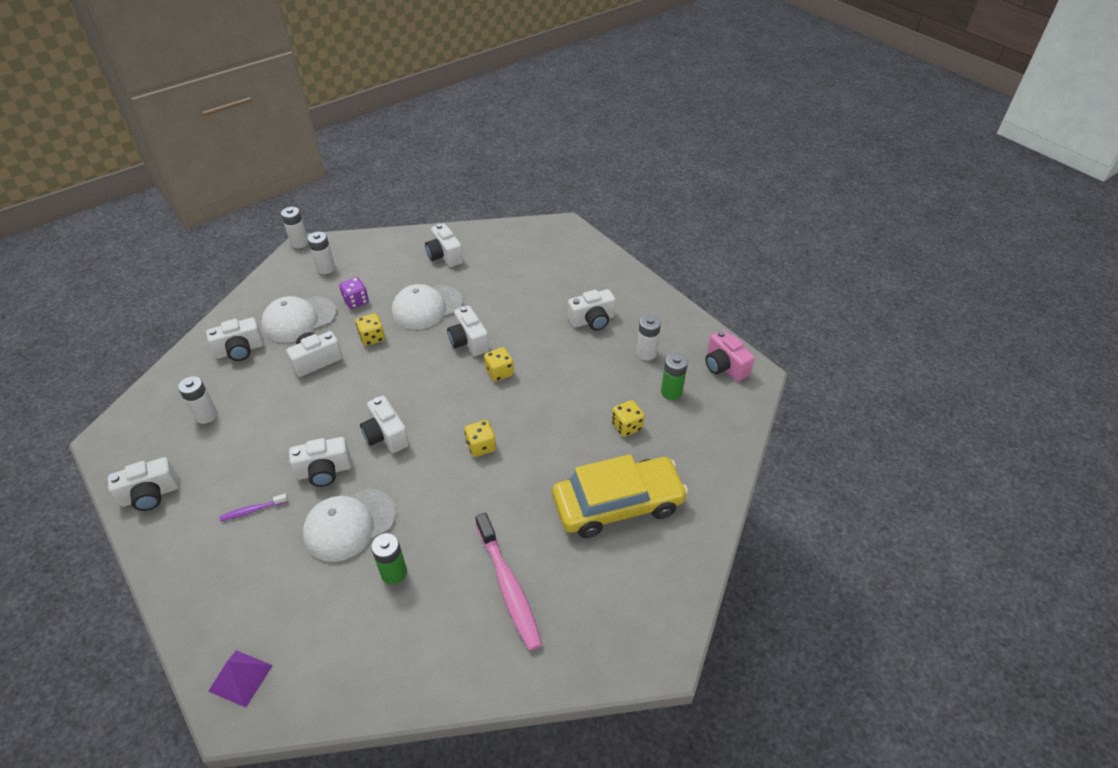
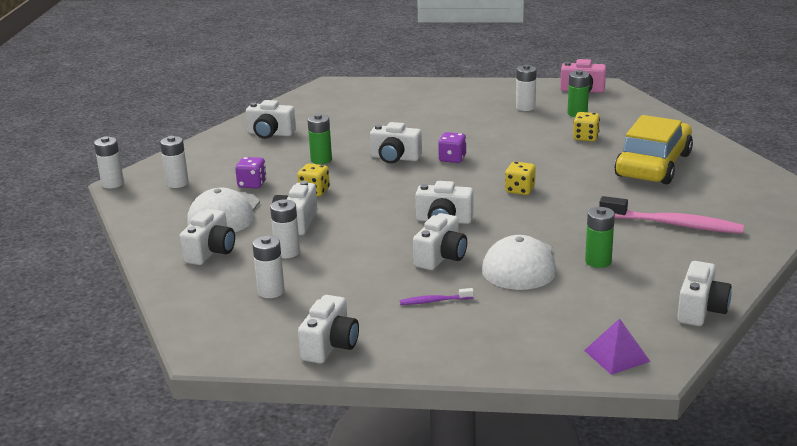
camera: 45 degrees left, 20 degrees down
(252, 510) = (434, 301): purple toothbrush -> purple toothbrush turned 60 degrees clockwise
(268, 386) = (287, 252): none -> white battery
(427, 307) = (321, 160): white cap -> green battery
(499, 372) = (452, 159): yellow dice -> purple dice
(592, 320) = (458, 111): white camera -> white camera (701, 310)

